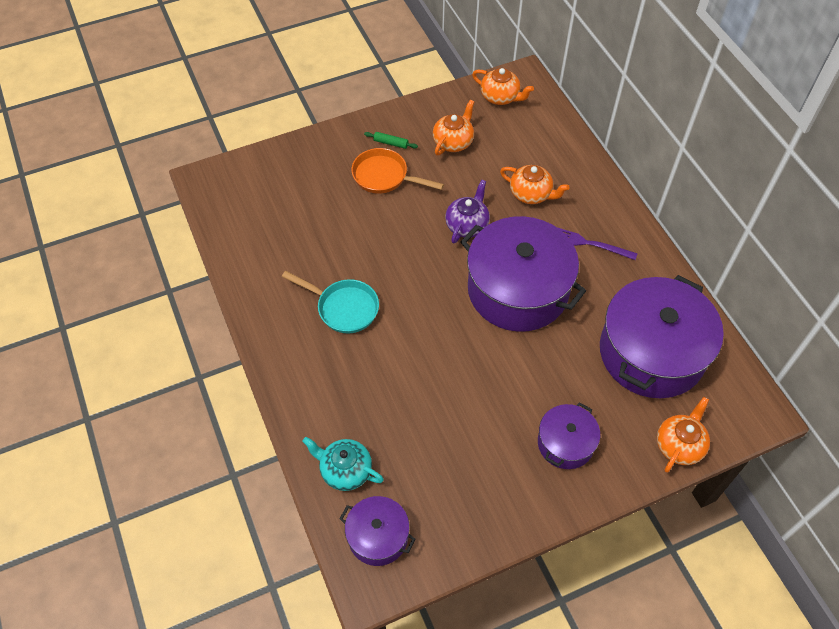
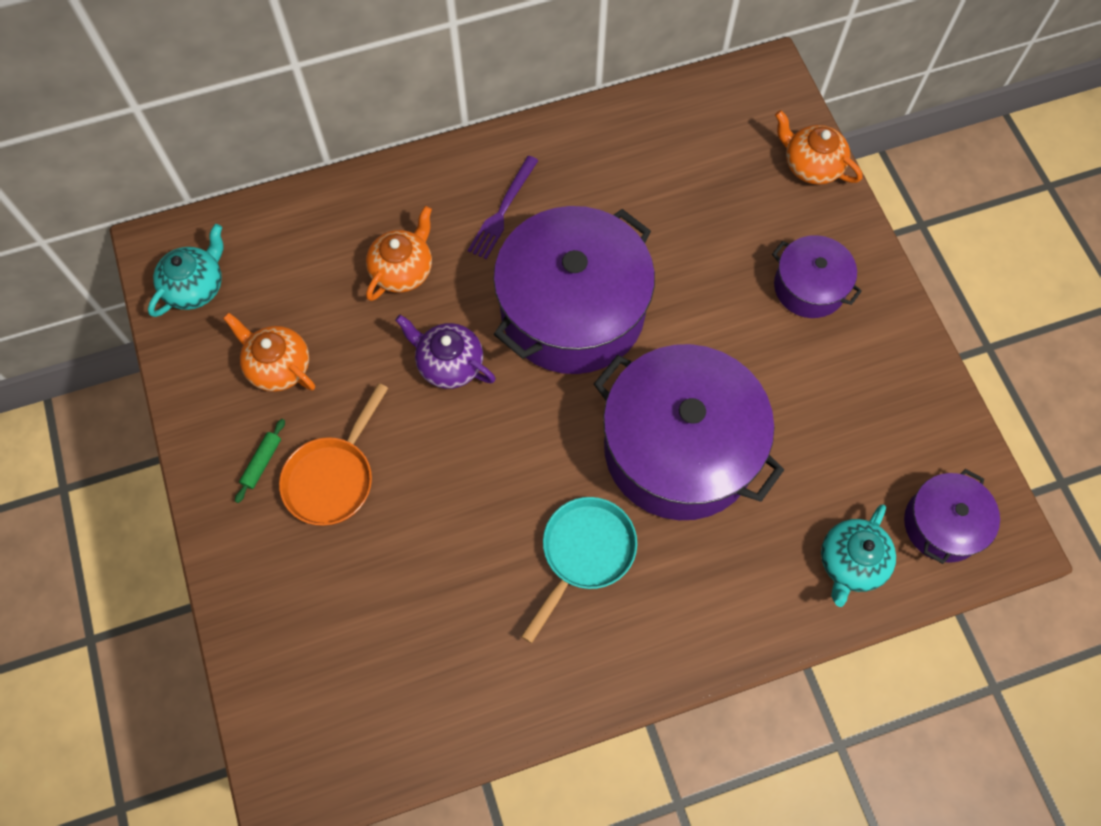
camera: 85 degrees left, 10 degrees up
(500, 97) = (196, 286): orange teapot -> turquoise teapot
(651, 352) = (682, 169): purple pot -> purple pot (679, 449)

